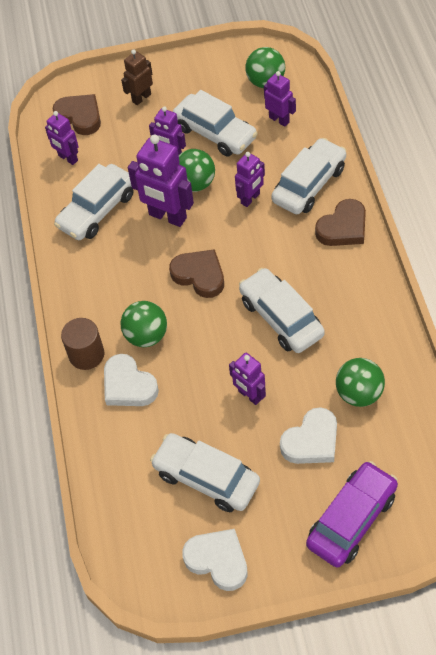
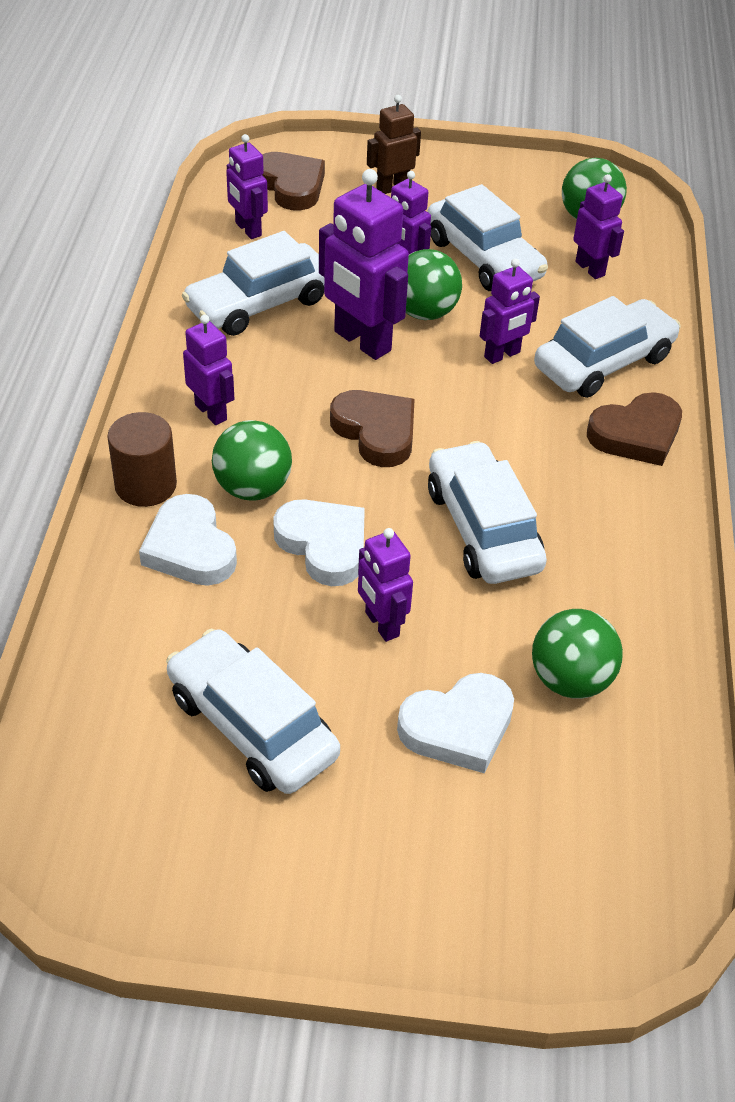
camera: 10 degrees right, 10 degrees down
(102, 294) = (211, 412): none -> purple robot
(218, 560) = (211, 865): white heart -> white heart (324, 545)
(351, 519) = (479, 878): purple car -> none

